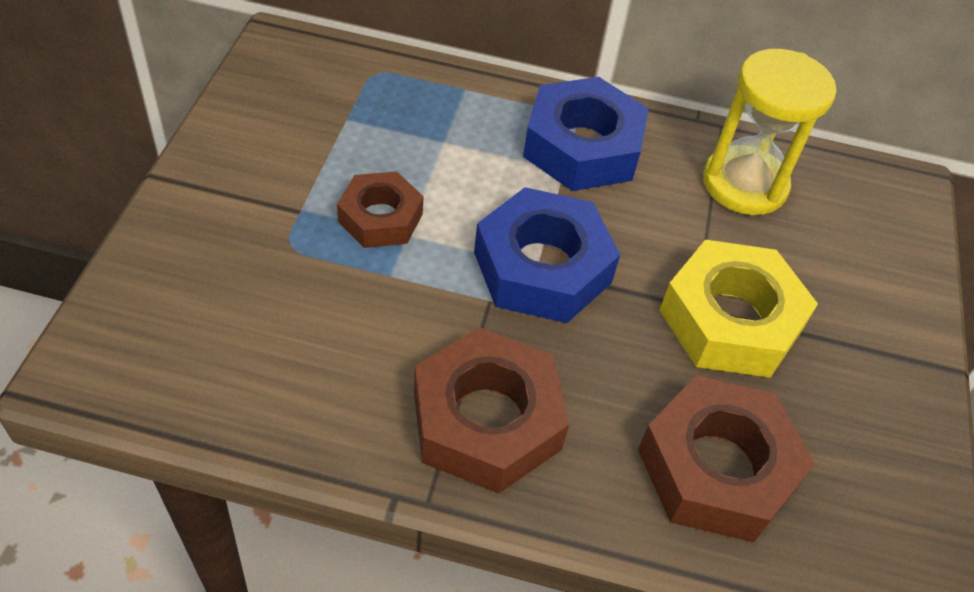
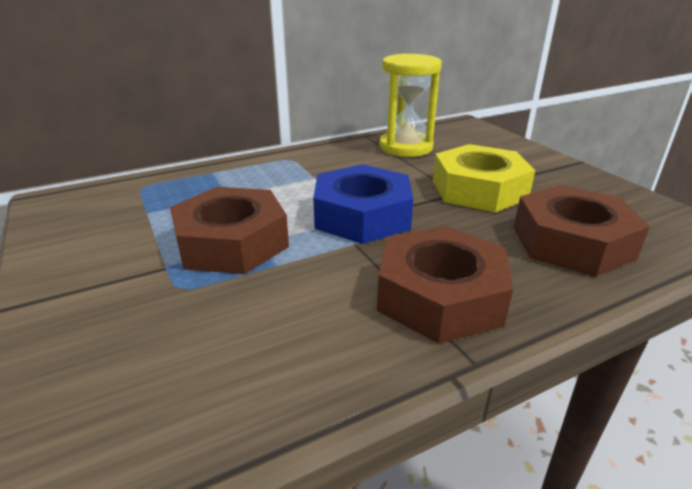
camera: 35 degrees left, 20 degrees down
(380, 218) = (232, 242): brown nut -> brown nut, size x1.62
(582, 147) = (311, 166): blue nut -> none

